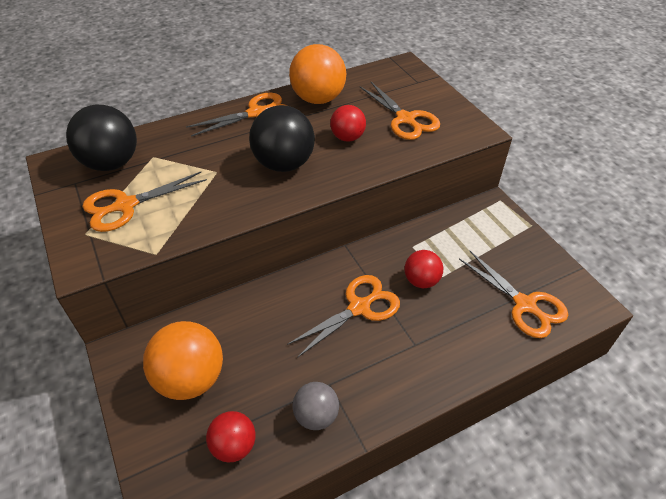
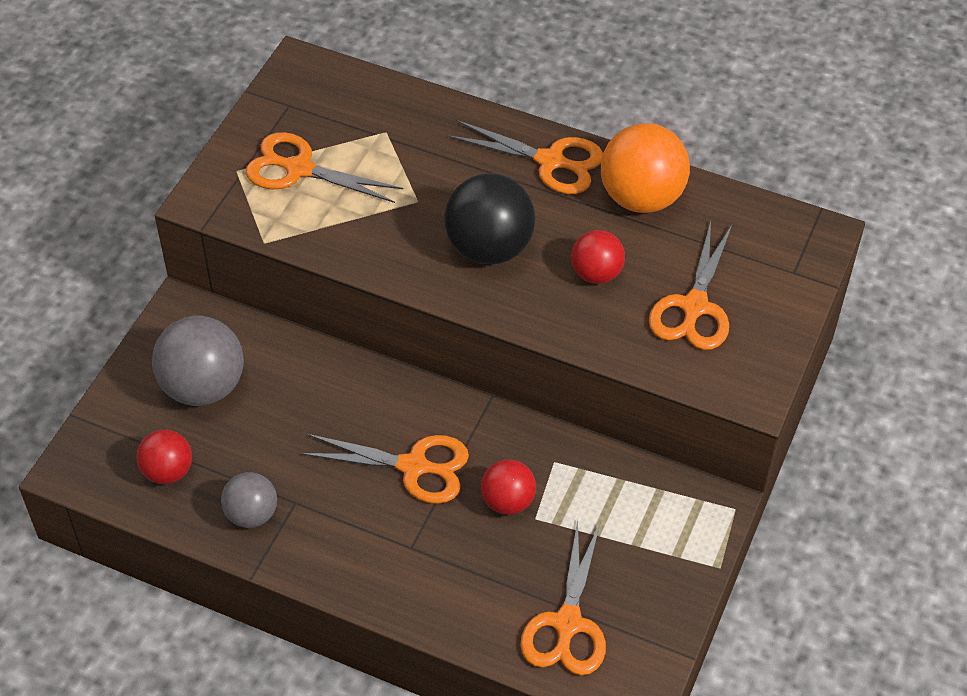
camera: 50 degrees right, 5 degrees up
(111, 163) = (342, 108): black ball -> none
(190, 378) = (203, 386): orange ball -> grey ball

